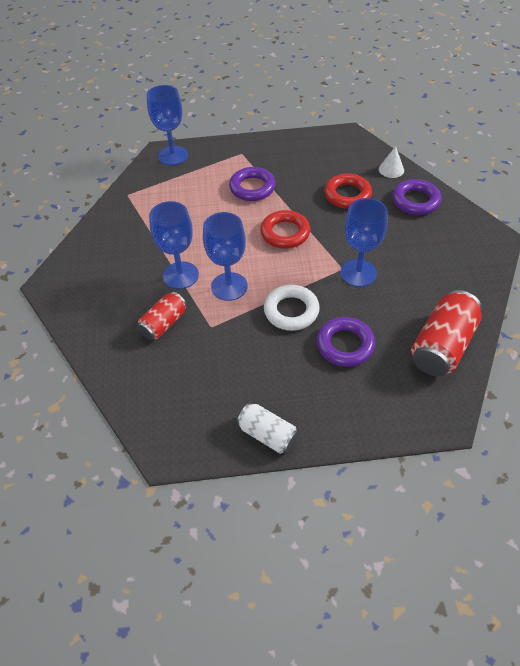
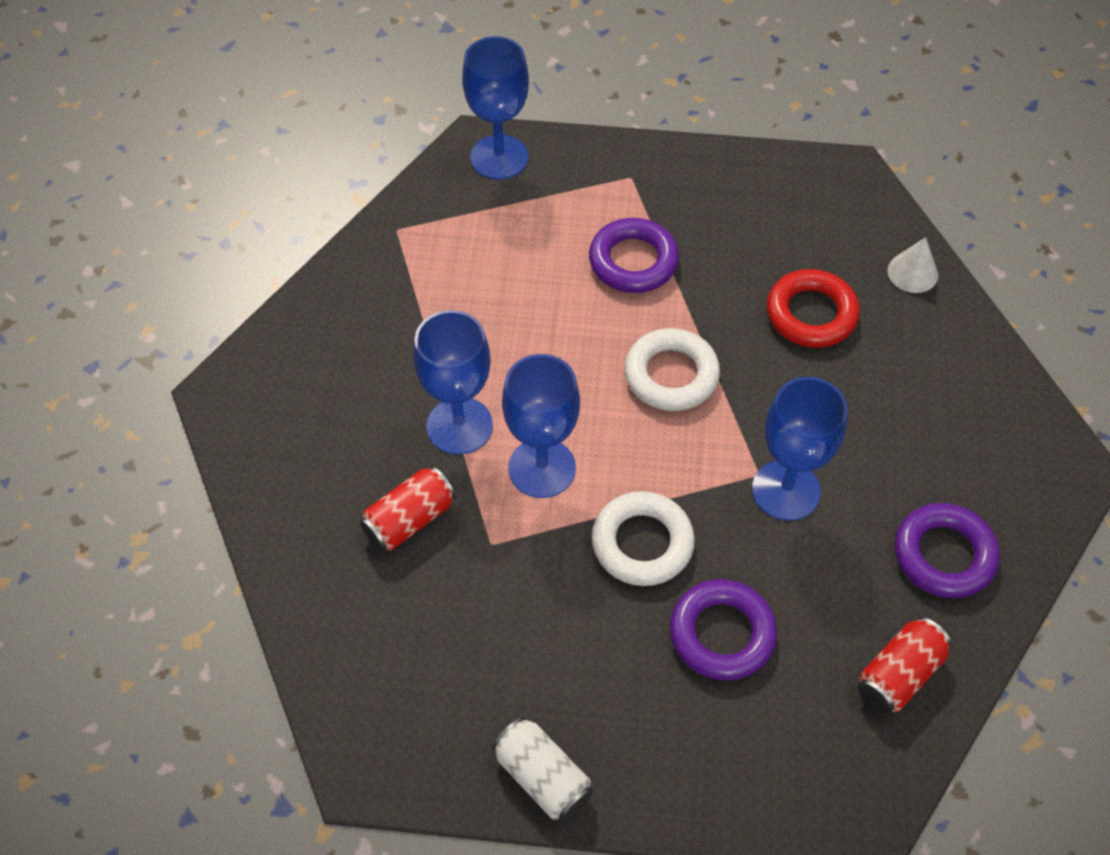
camera: 10 degrees right, 5 degrees up
(285, 233) = (671, 375): red ring -> white ring
(415, 201) = (939, 354): purple ring -> purple ring (943, 555)
(442, 346) = (898, 675): red can -> red can, size x0.61

